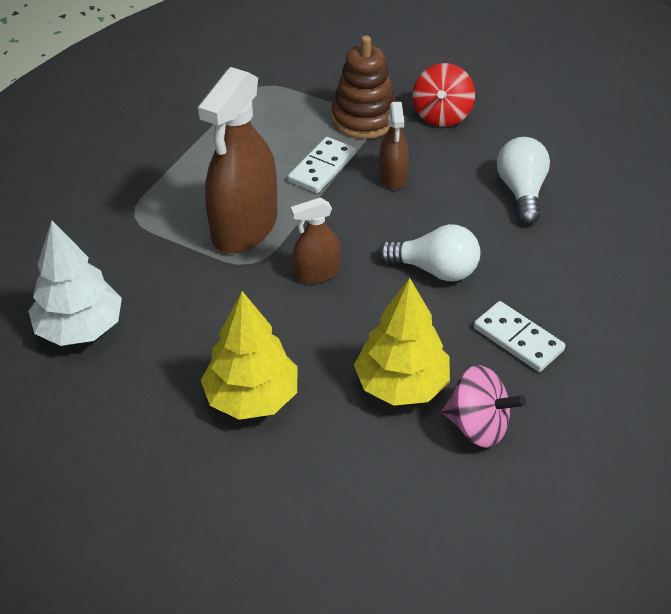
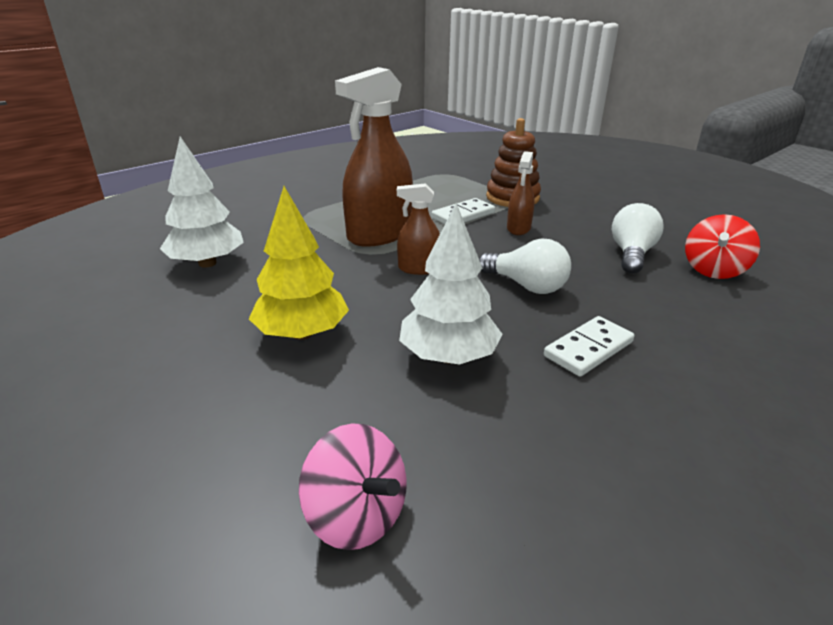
camera: 20 degrees right, 15 degrees down
(401, 384) = (448, 356): yellow tree -> white tree
(441, 115) = (577, 205): red spinning top -> red spinning top (713, 270)
(478, 426) = (512, 409): pink spinning top -> pink spinning top (356, 516)
(518, 339) = (588, 349): white domino -> white domino turned 75 degrees clockwise

